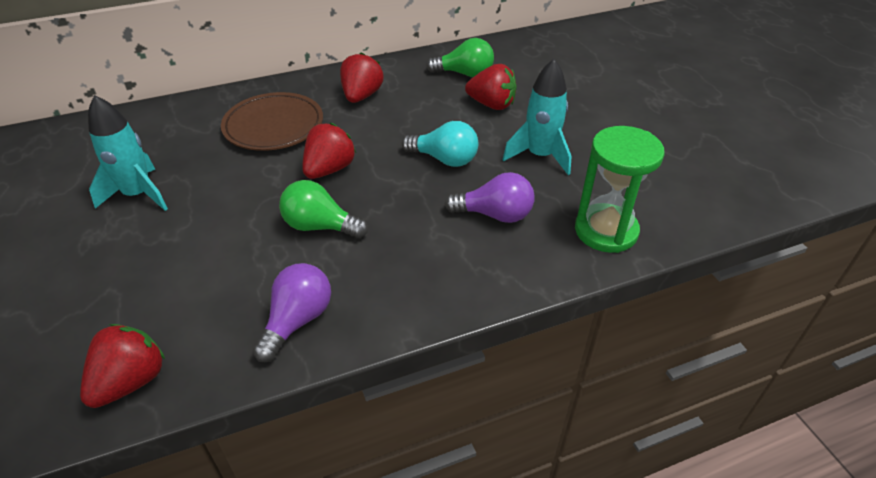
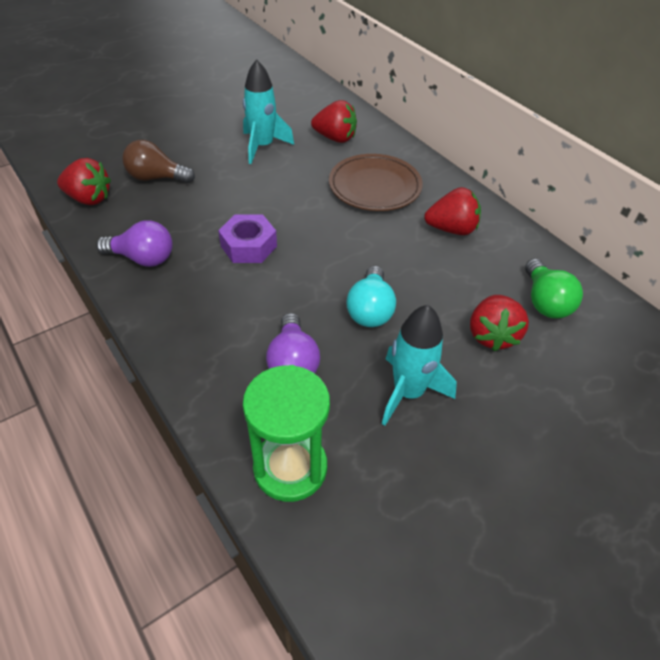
camera: 75 degrees right, 5 degrees up
(133, 301) = (156, 178): none -> brown light bulb
(320, 226) = (248, 246): green light bulb -> purple nut
(329, 169) = (325, 234): red strawberry -> red strawberry (335, 138)

